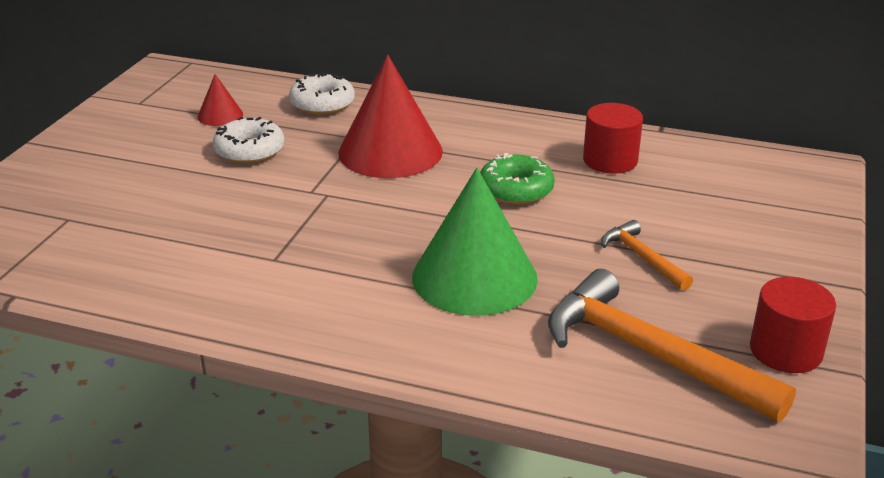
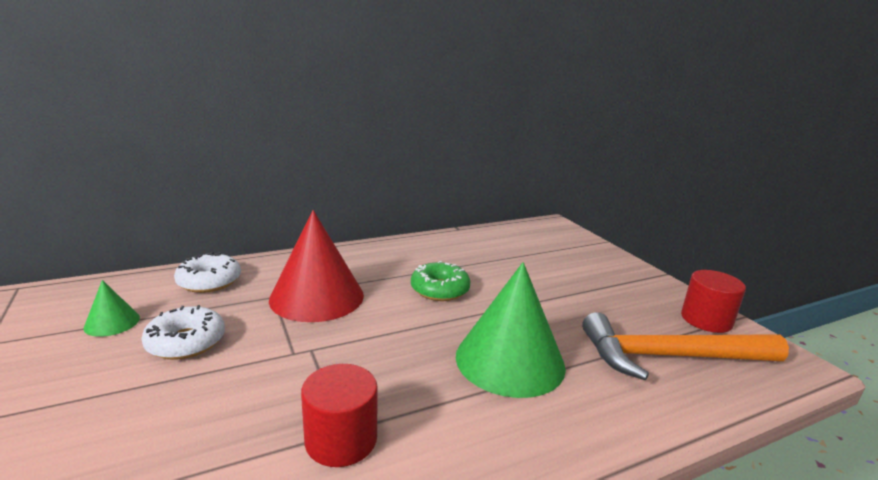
camera: 45 degrees left, 10 degrees down
(220, 115) = (112, 322): red cone -> green cone
(610, 160) = (461, 253): red cylinder -> red cylinder (341, 439)
(642, 257) = (568, 300): orange hammer -> none

